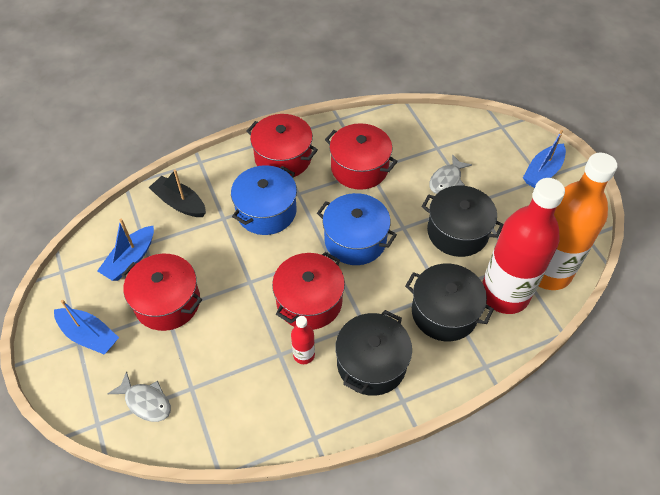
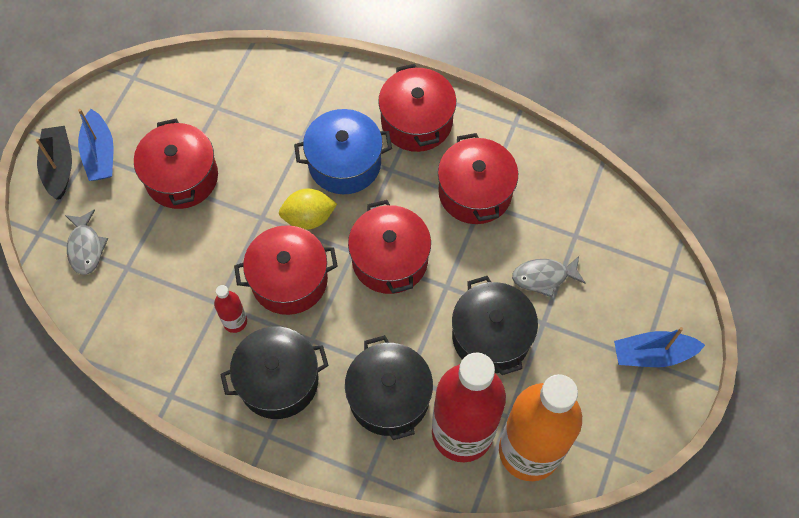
camera: 45 degrees right, 10 degrees up
(130, 259) = (192, 112): blue boat -> none
(180, 203) = (282, 92): black boat -> black boat (59, 167)
(280, 257) = (308, 218): none -> yellow lemon
(355, 240) = (390, 259): blue pot -> red pot

